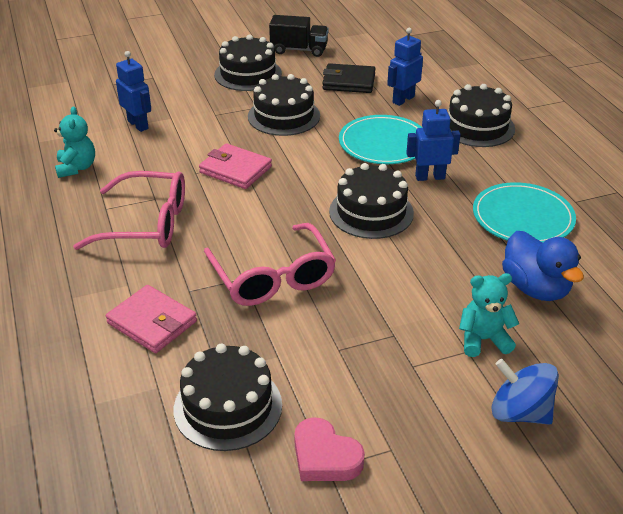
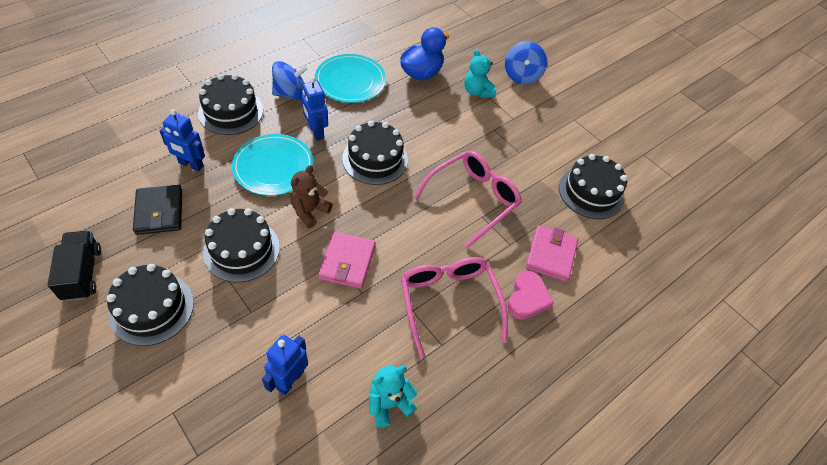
camera: 115 degrees left, 15 degrees up
(312, 157) = (309, 211): none -> brown teddy bear
(325, 457) = (595, 143): pink heart -> pink heart (527, 299)
(502, 168) = (291, 94): none -> blue spinning top

